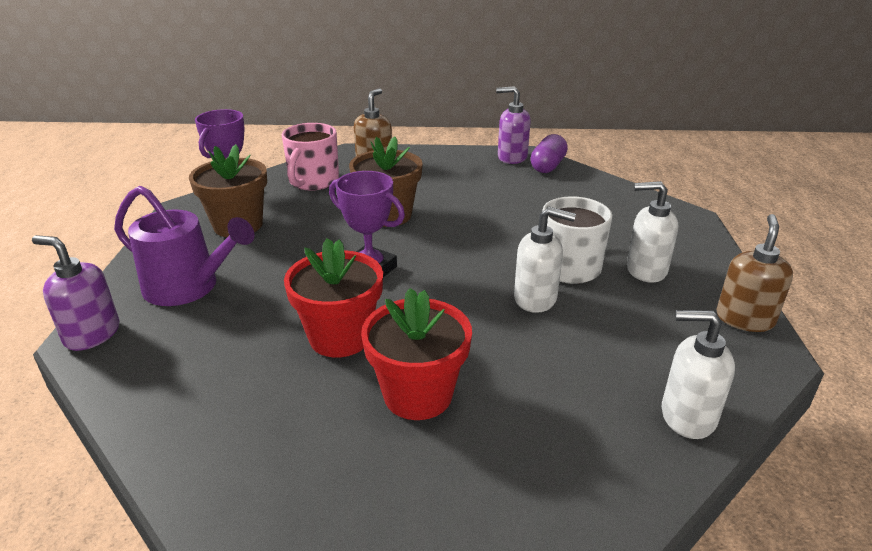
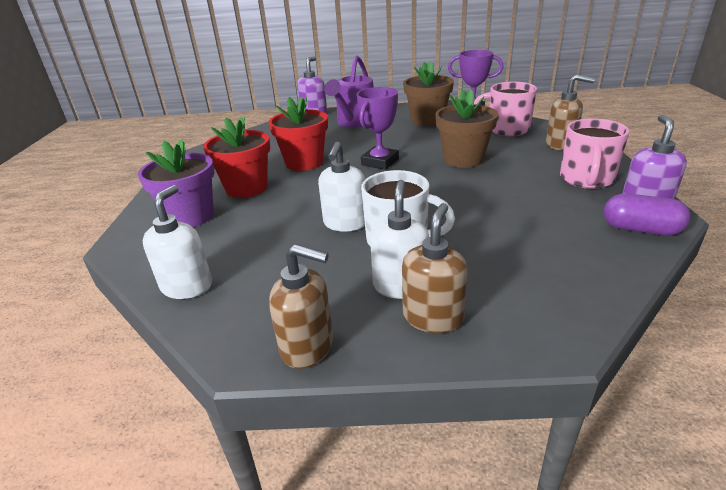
camera: 90 degrees right, 0 degrees up
(458, 167) = (586, 179): none -> pink mug
(509, 450) = (190, 216): none -> purple flower pot
(682, 258) = (433, 317): none -> brown soap dispenser

